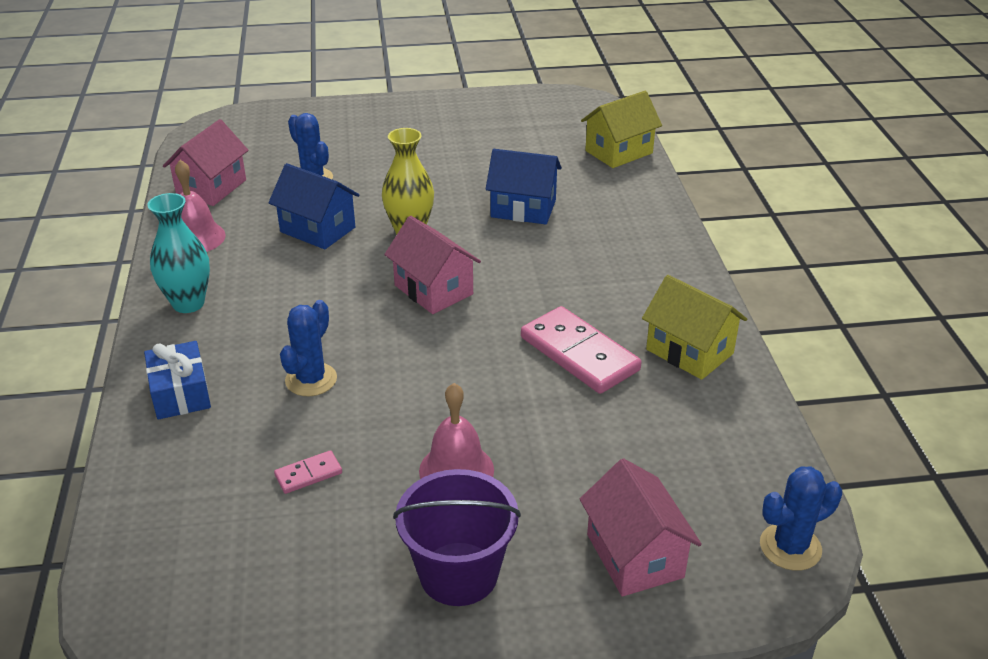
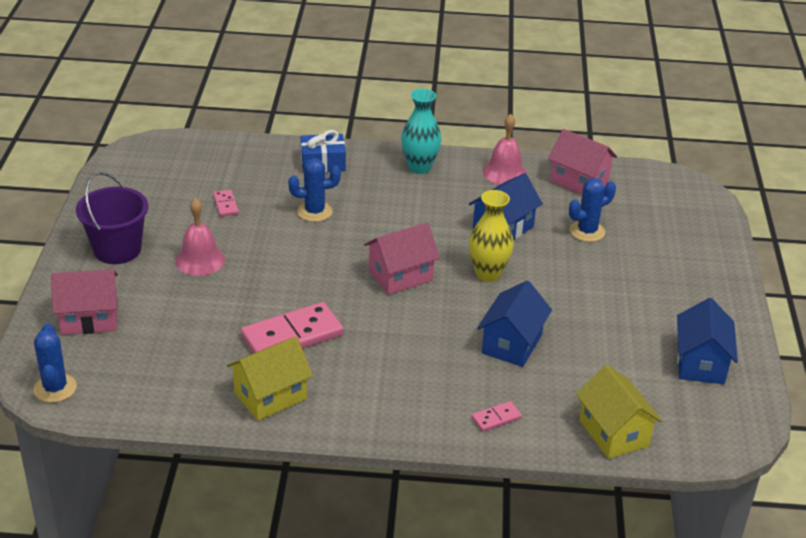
camera: 100 degrees right, 0 degrees up
(311, 380) = (314, 212): blue cactus -> blue cactus turned 45 degrees counterclockwise
(505, 117) = (700, 363): none -> blue house
(636, 209) = (496, 418): none -> pink domino

